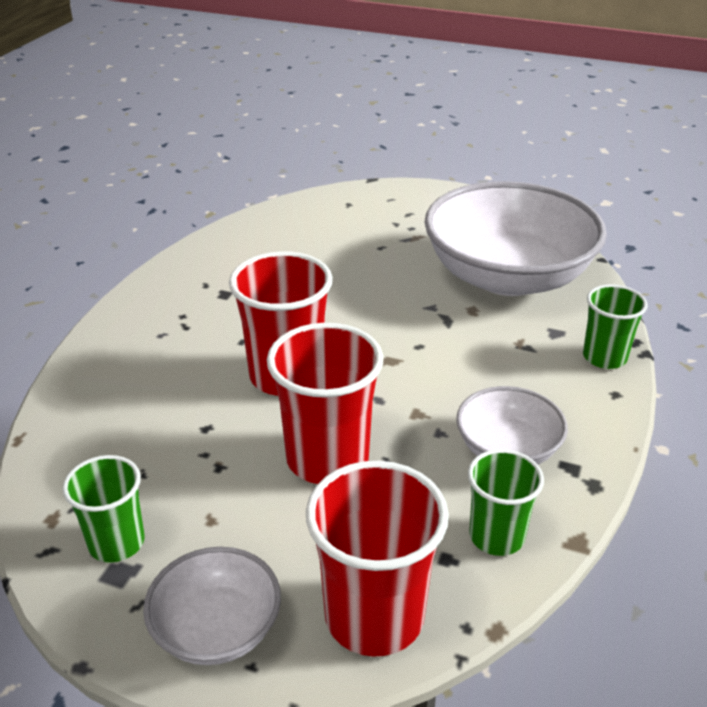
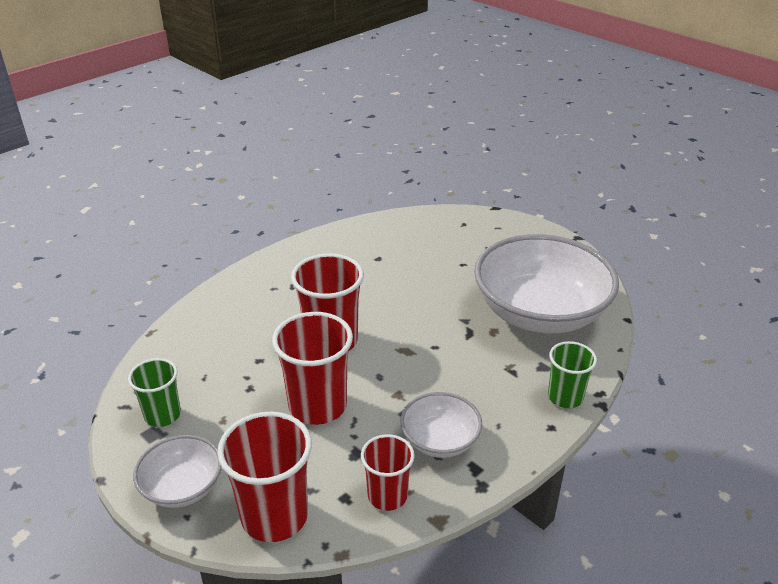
camera: 25 degrees right, 0 degrees up
(496, 536) = (387, 496): green cup -> red cup

